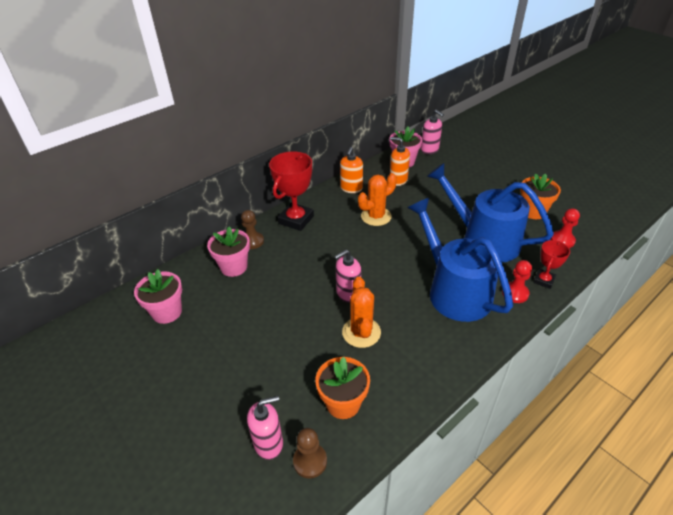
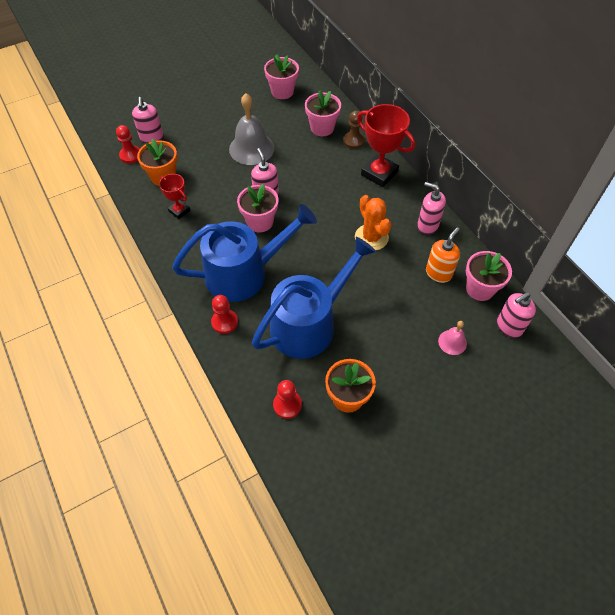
camera: 100 degrees right, 15 degrees up
(275, 321) = (251, 148): none -> grey bell
(310, 461) = (131, 155): brown pawn -> red pawn
(351, 188) = (427, 225): orange soap dispenser -> pink soap dispenser
(361, 332) = (221, 197): orange cactus -> none
(385, 292) = (260, 222): none -> pink flower pot
(456, 171) = (452, 342): none -> pink bell
(543, 280) = (232, 355): red trophy -> red trophy (179, 211)

